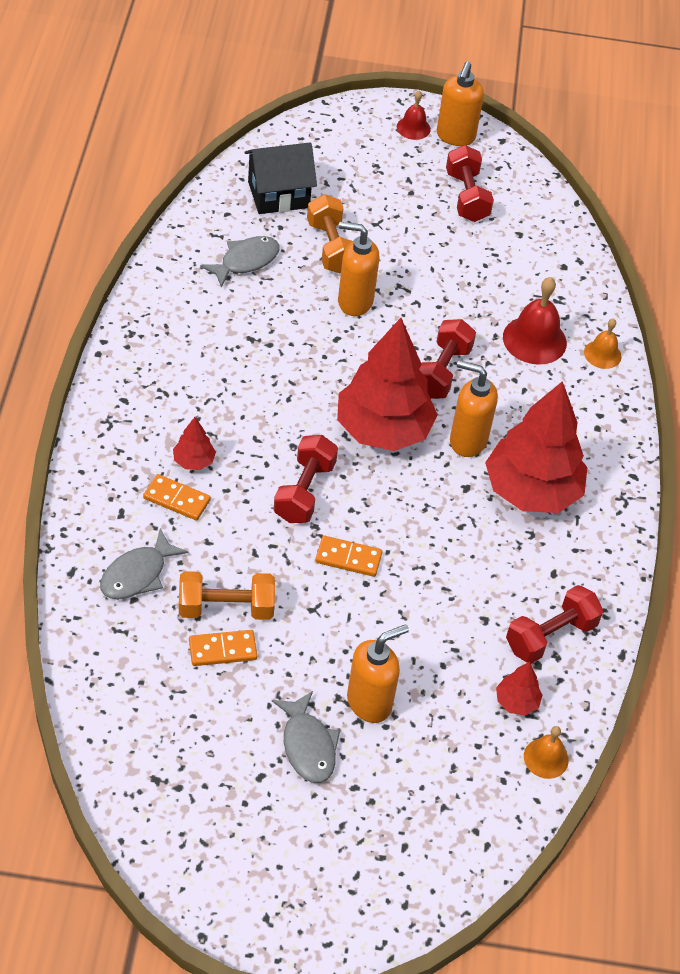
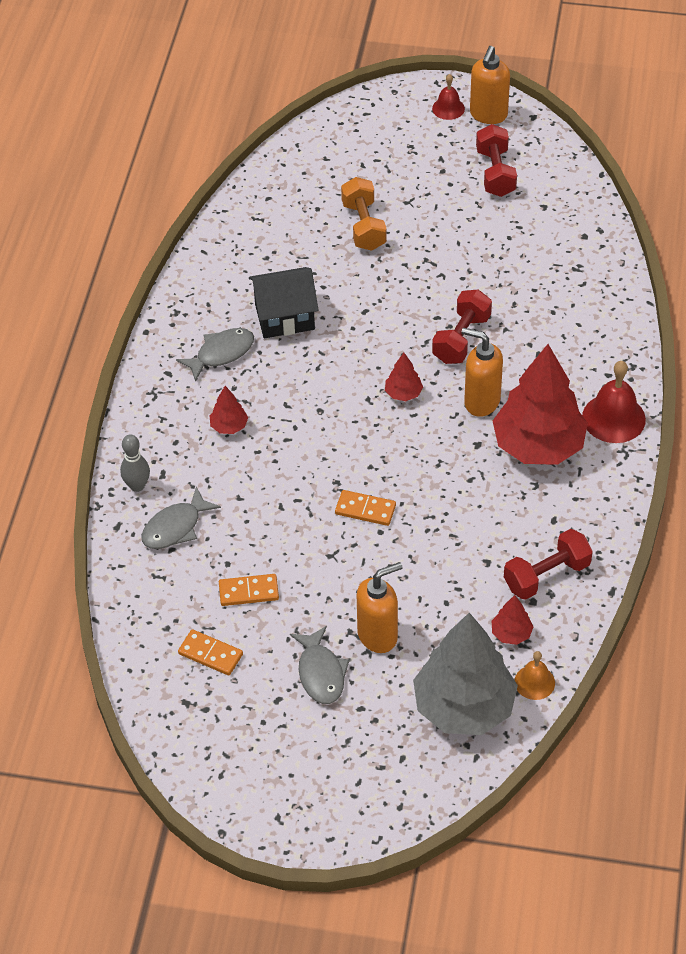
camera: 10 degrees right, 0 degrees up
(93, 526) = (137, 486): none -> grey bowling pin
(177, 499) = (212, 460): orange domino -> orange domino (210, 654)
(226, 608) = (253, 555): orange dumbbell -> none
(246, 261) = (283, 242): grey fish -> grey fish (221, 353)
(278, 195) = (317, 178): black house -> black house (284, 317)
(304, 491) = (328, 451): red dumbbell -> none
(354, 301) = (383, 276): orange soap dispenser -> none
(383, 429) = (403, 393): red tree -> red tree, size x0.42
(470, 786) = (464, 706): none -> grey tree
(534, 340) = (551, 306): red bell -> red bell (613, 418)
(602, 354) = (615, 318): orange bell -> none

